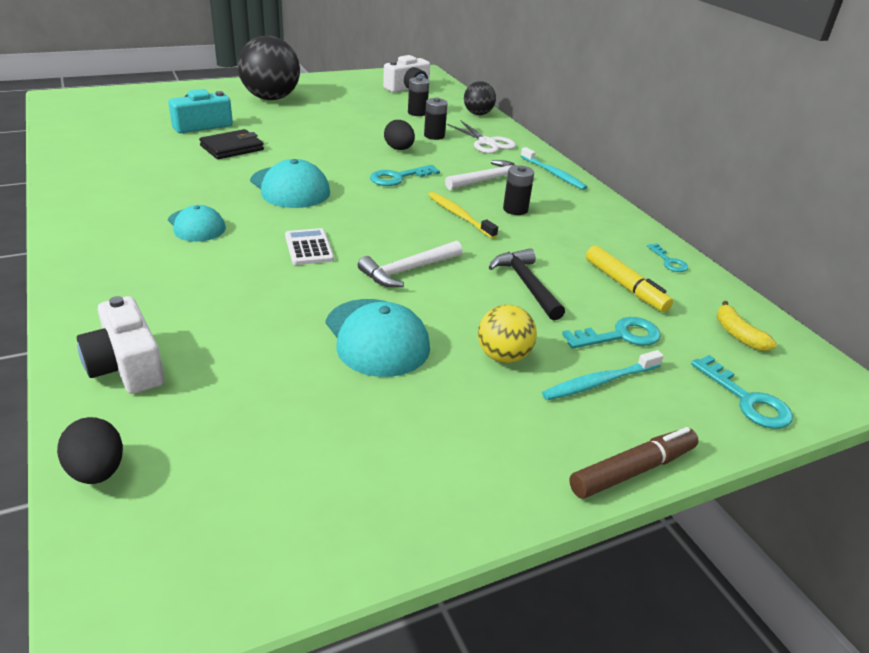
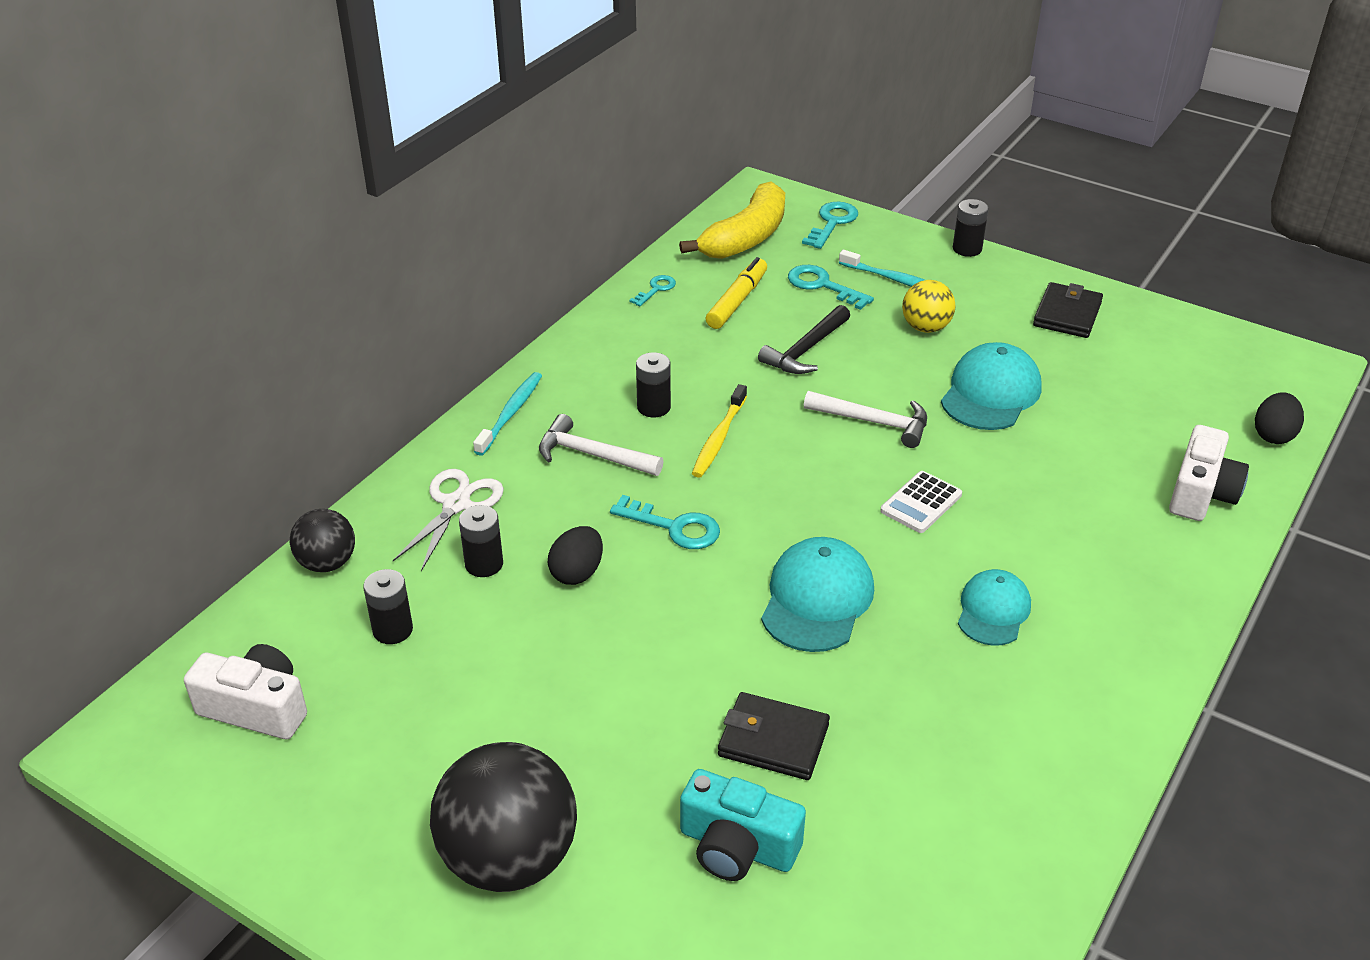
camera: 120 degrees left, 5 degrees up
(438, 464) = (1067, 314): none -> black wallet
(632, 470) = (967, 249): brown marker -> black battery
(738, 334) = (746, 237): yellow banana -> yellow banana, size x2.11

